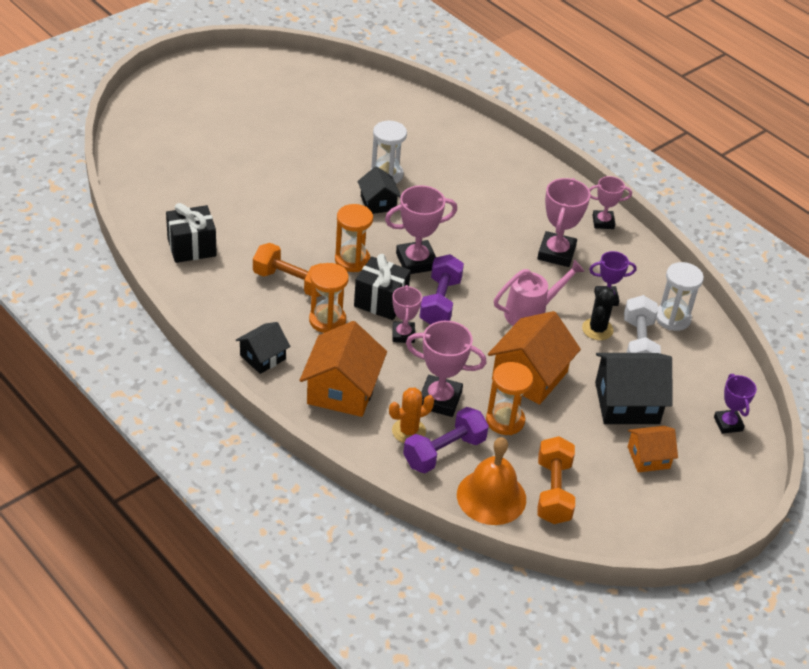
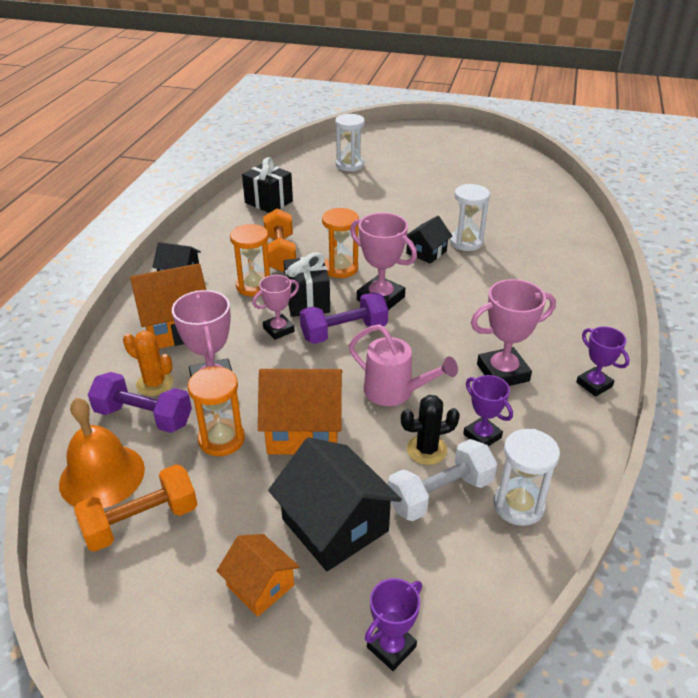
camera: 60 degrees right, 5 degrees down
(180, 164) = (349, 165): none -> white hourglass
(603, 222) = (594, 384): pink trophy -> purple trophy

